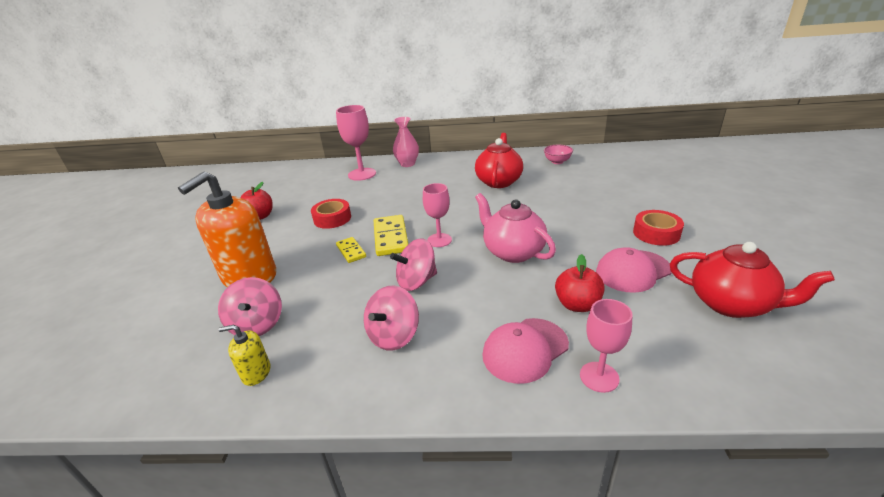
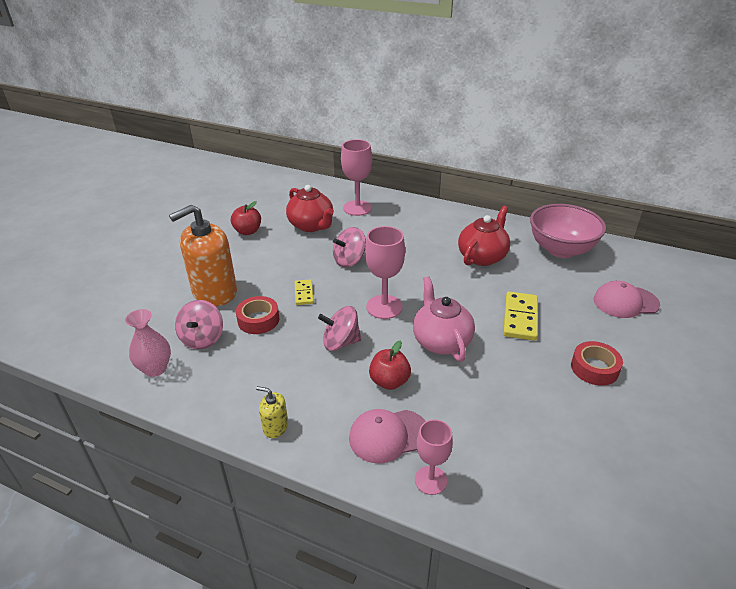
camera: 20 degrees right, 5 degrees up
(256, 373) = (185, 379): yellow soap dispenser -> yellow soap dispenser (275, 427)
(332, 218) = (305, 253): red tape -> red tape (258, 320)
(390, 237) = (344, 290): yellow domino -> yellow domino (520, 318)
(394, 335) = (295, 385): pink spinning top -> pink spinning top (349, 260)
(407, 164) = (407, 207): pink vase -> pink vase (155, 369)
(439, 240) = (384, 307): pink goblet -> pink goblet, size x1.52
(557, 162) = (561, 249): pink bowl -> pink bowl, size x2.24
(577, 305) = (460, 413): red apple -> red apple (389, 381)
(632, 271) = (537, 399): pink cap -> pink cap (625, 302)
(731, 304) = (601, 464): red teapot -> red teapot (311, 225)

